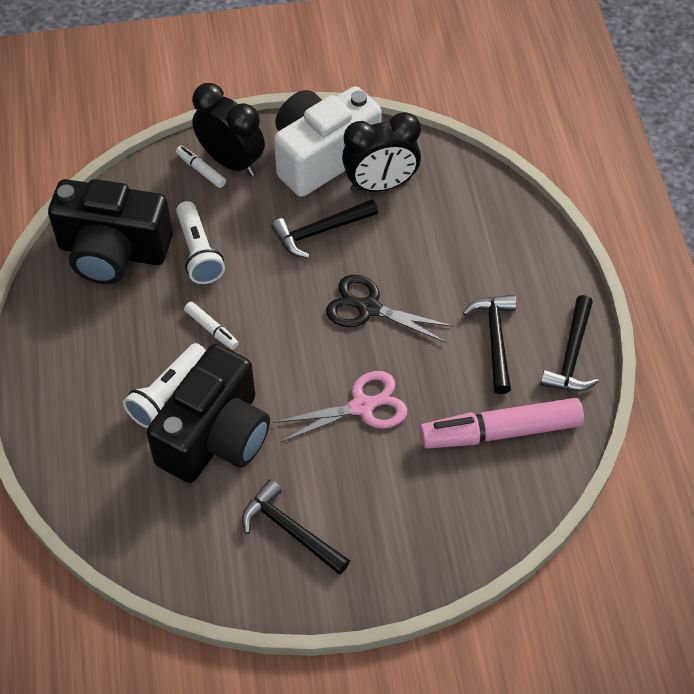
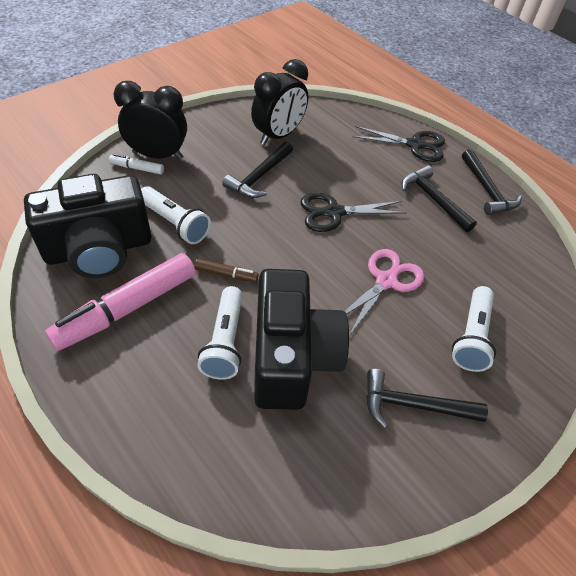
camera: 35 degrees left, 5 degrees down
(211, 329) = (226, 274): white marker -> brown marker
(322, 156) = (224, 132): white camera -> none
(400, 500) = (471, 337): none -> white flashlight
(500, 431) = (491, 256): pink marker -> pink marker (127, 308)
(536, 261) = (415, 145): none -> black scissors

